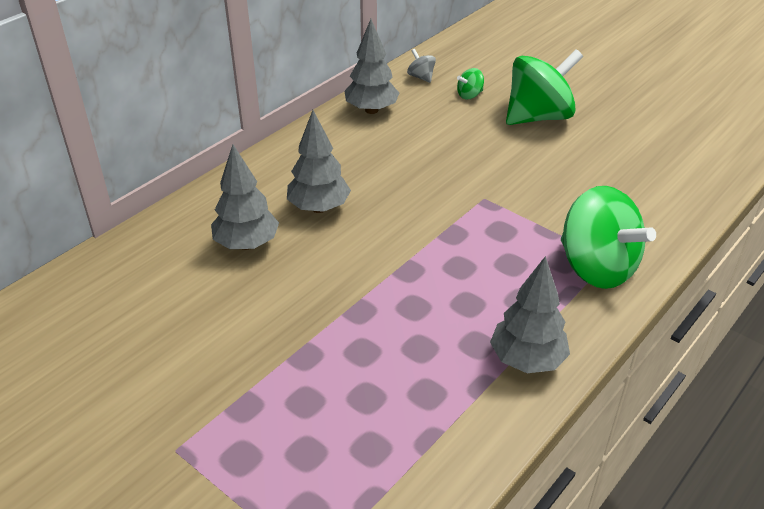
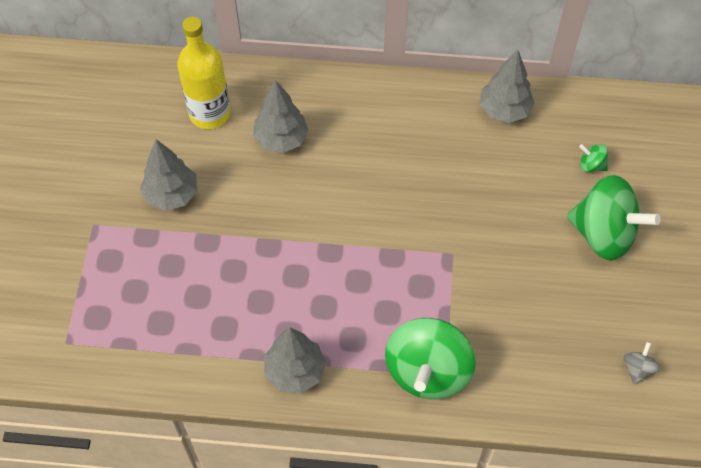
camera: 55 degrees right, 20 degrees up
(154, 279) = (209, 113): none -> yellow bottle
(319, 208) = (353, 155): grey tree -> grey tree (172, 195)
(421, 77) = (587, 114): grey spinning top -> grey spinning top (637, 369)

